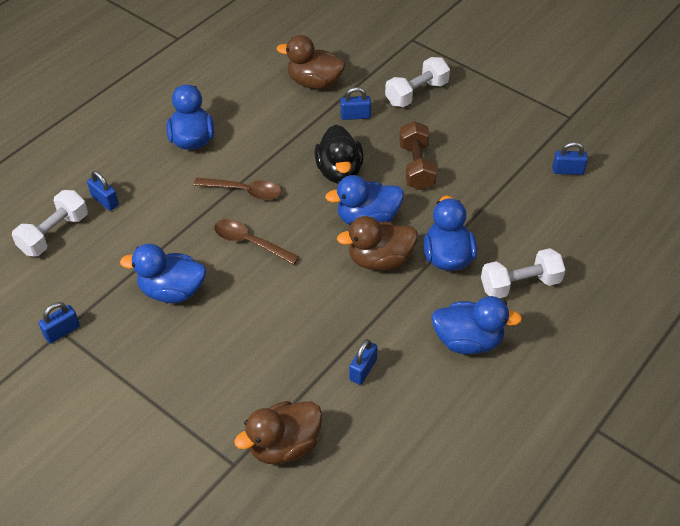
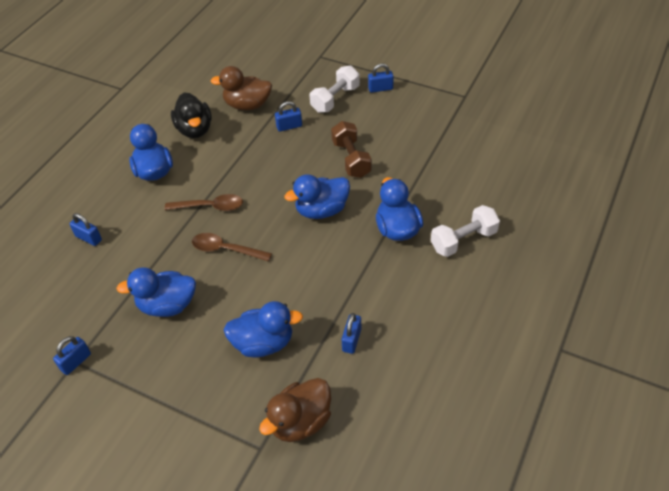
camera: 10 degrees left, 0 degrees up
(54, 234) = (49, 276): white dumbbell -> none
(339, 171) = (287, 175): black duck -> black duck (195, 130)
(380, 260) = (341, 243): brown duck -> none
(468, 341) = (433, 296): blue duck -> blue duck (263, 343)
(567, 170) = (475, 139): blue padlock -> blue padlock (380, 88)

